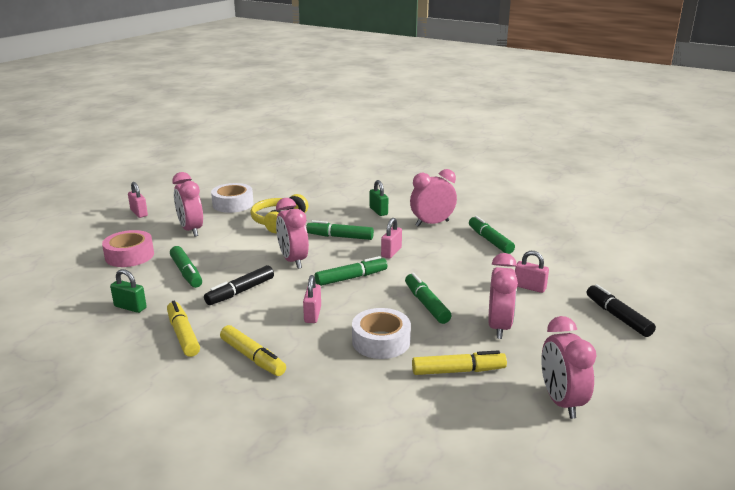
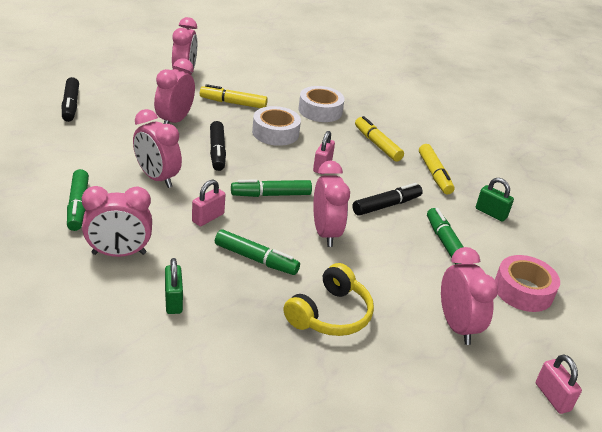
camera: 170 degrees left, 10 degrees up
(233, 204) = (399, 384): white tape -> white tape (320, 111)
(426, 304) = (217, 151): green marker -> black marker
(456, 270) = (157, 178): none -> pink clock
(529, 287) = (108, 144): pink padlock -> none

